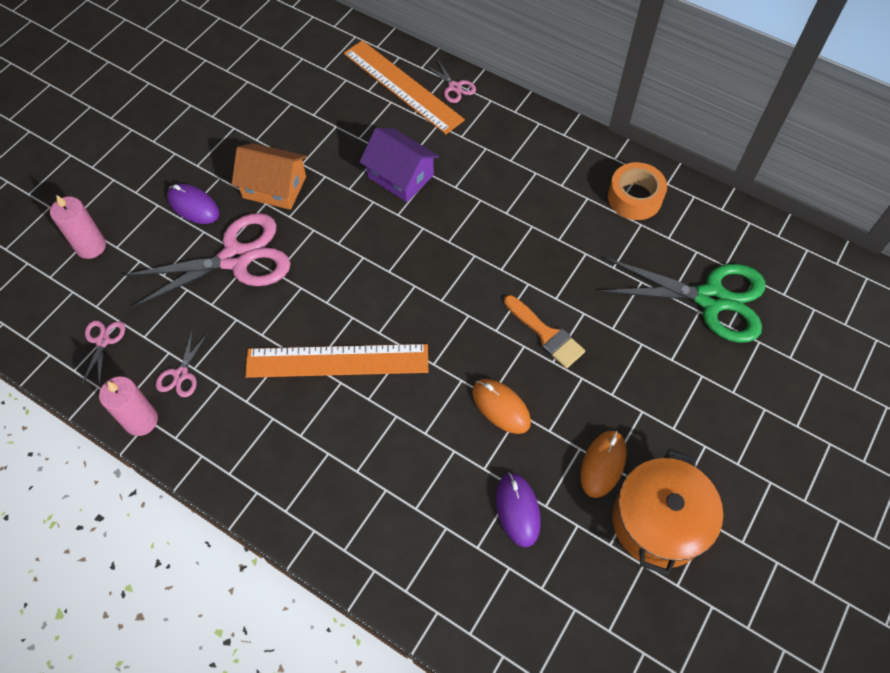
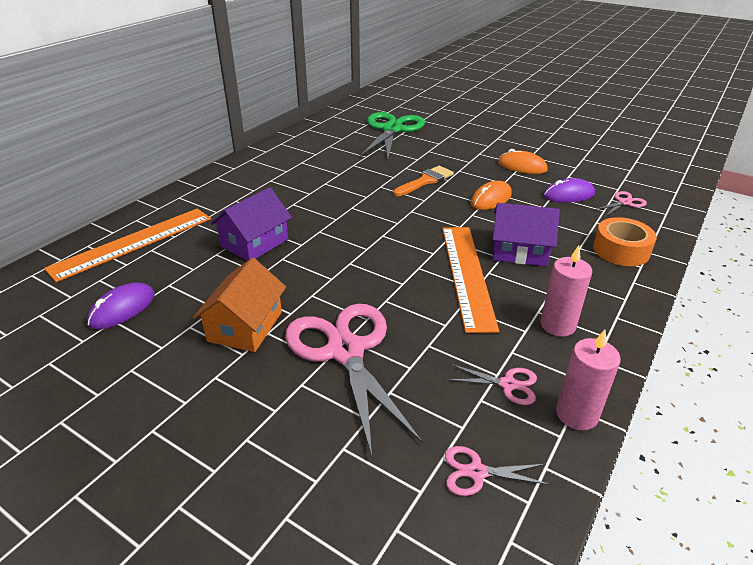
camera: 90 degrees left, 25 degrees down
(91, 246) = (312, 516): pink candle -> pink candle (557, 325)
(193, 206) = (257, 398): purple mouse -> purple mouse (122, 309)
(379, 420) = (519, 251): none -> purple house
(454, 87) = (152, 214): pink scissors -> pink scissors (624, 202)
(634, 198) = (305, 146): orange tape -> orange tape (621, 250)
(658, 522) = (553, 153): orange pot -> none

